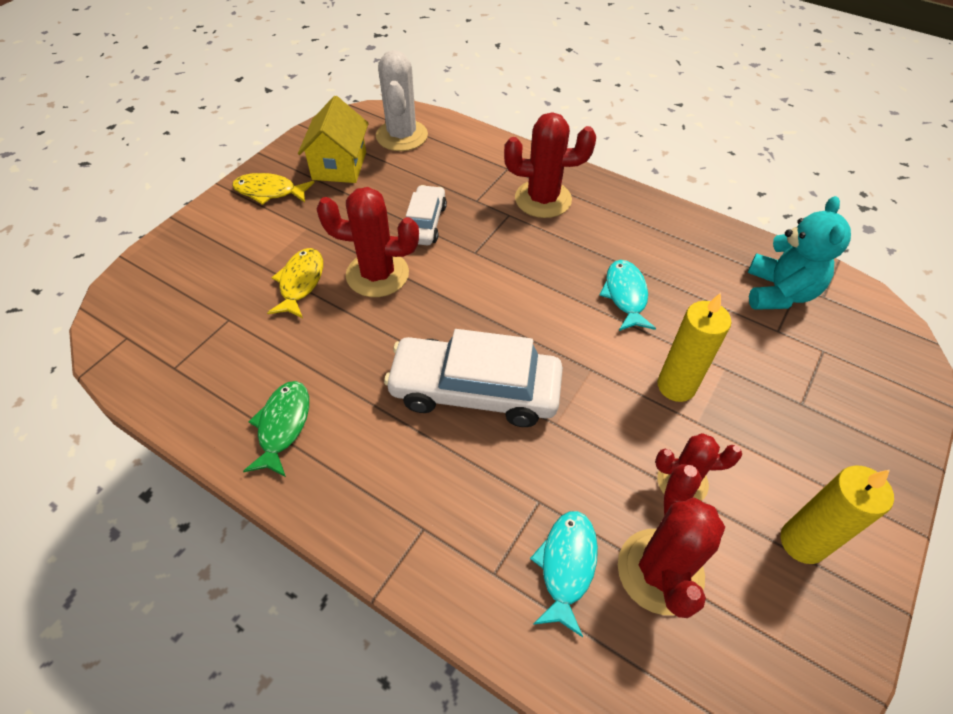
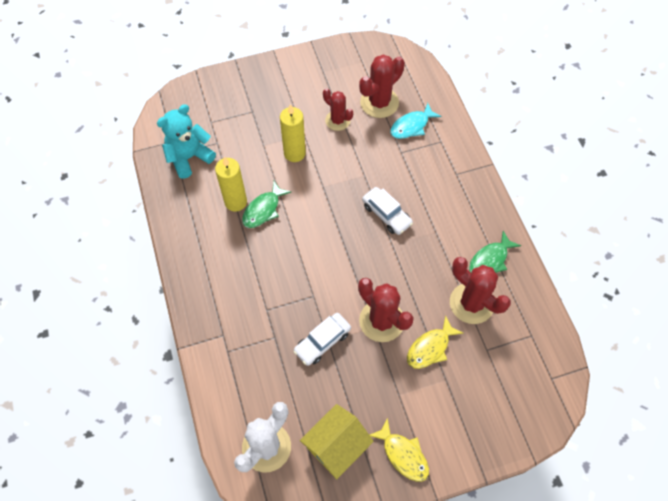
camera: 140 degrees left, 10 degrees up
(475, 390) = (386, 214): white car -> white car, size x0.57
(543, 199) = (234, 306): red cactus -> red cactus (471, 303)
(625, 295) = (263, 209): turquoise fish -> green fish
(802, 542) = (318, 76): yellow candle -> yellow candle (236, 202)

